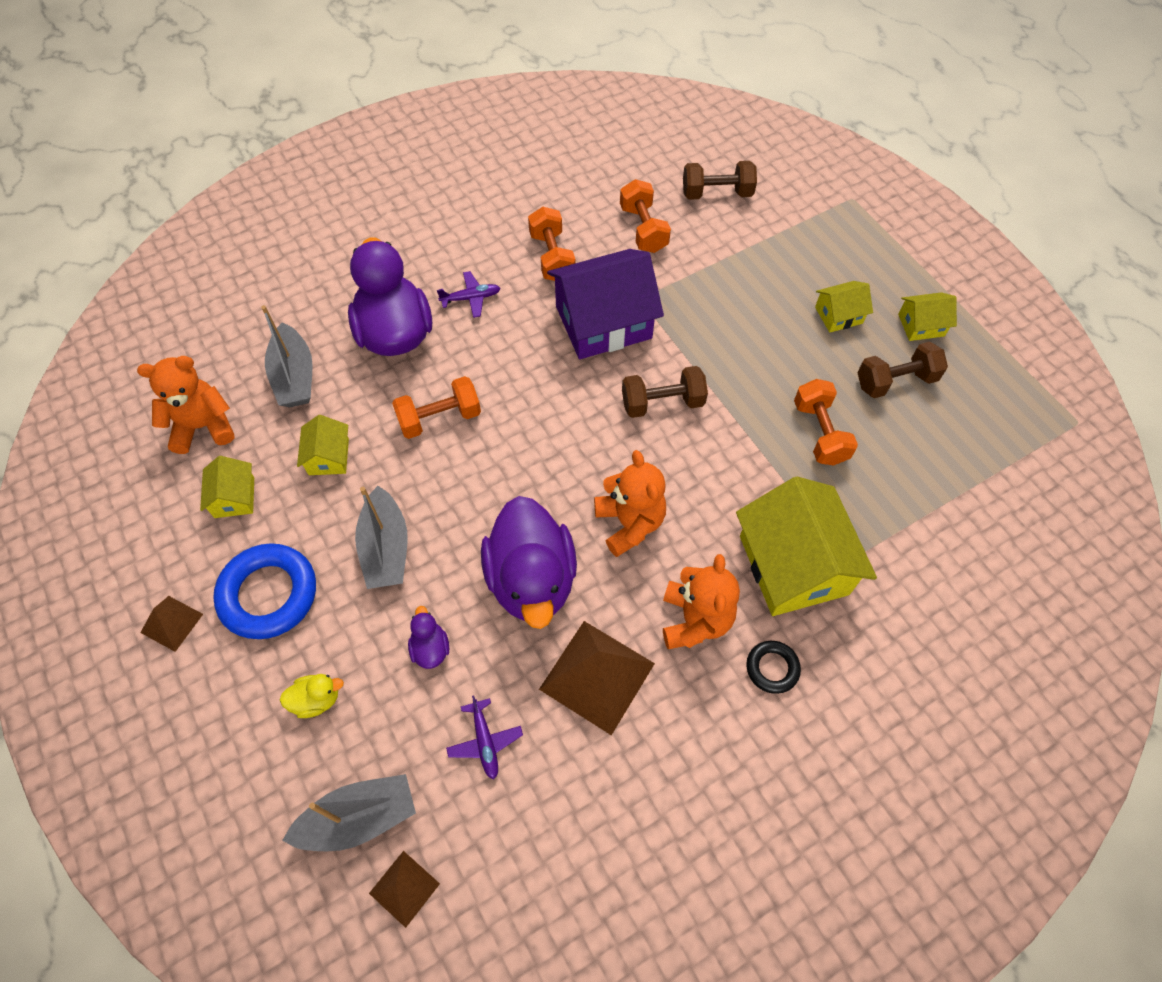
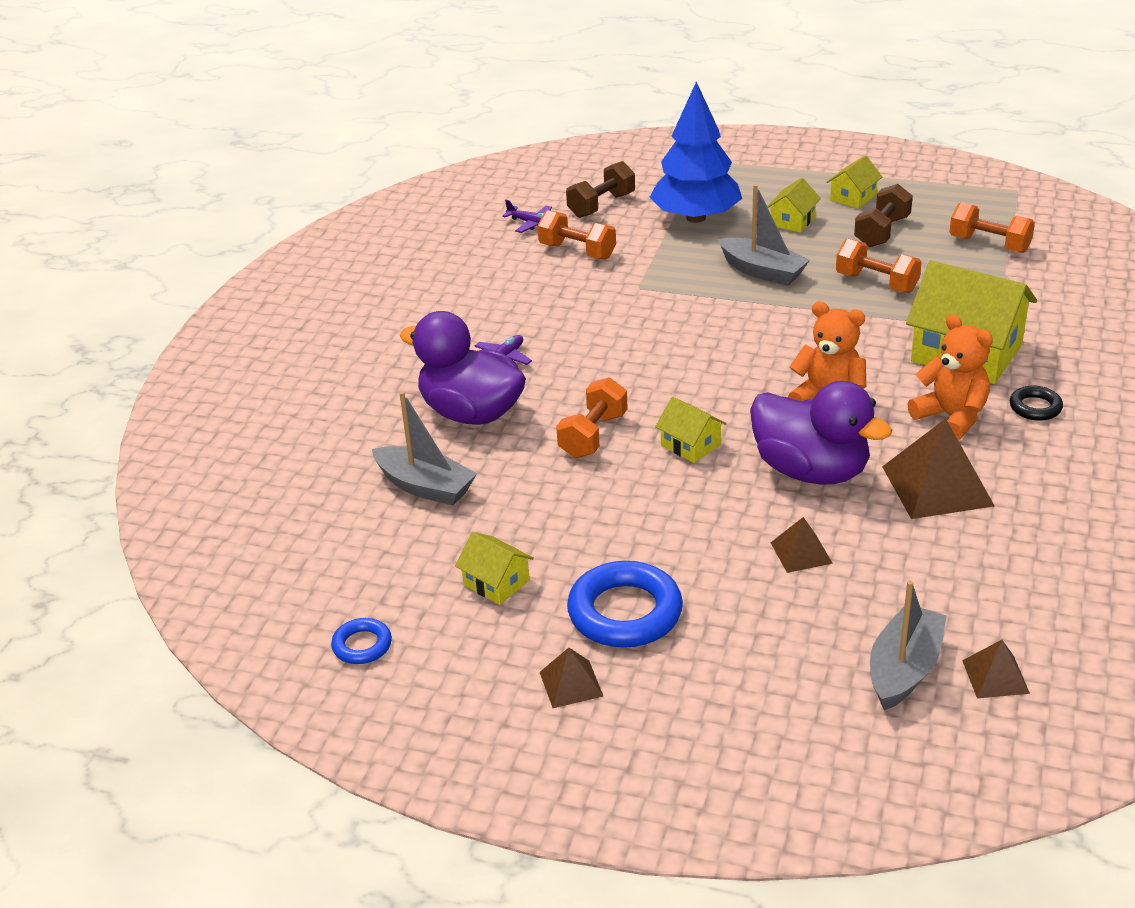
camera: 40 degrees left, 25 degrees down
(113, 480) = (362, 645): none -> blue ring
(203, 426) = (392, 563): orange teddy bear -> none
(316, 699) = (765, 637): yellow duck -> none
(328, 457) = (538, 510): yellow house -> yellow house (690, 445)
(386, 548) = (675, 527): grey boat -> grey boat (762, 271)
(430, 648) = (801, 552): purple duck -> brown pyramid
(485, 742) = (921, 569): purple plane -> purple plane (533, 224)
(552, 257) = (530, 303): orange dumbbell -> orange dumbbell (989, 244)
(603, 322) = (632, 314): purple house -> none
(662, 403) = (747, 330): brown dumbbell -> none
(769, 256) = (695, 217): none -> blue tree

